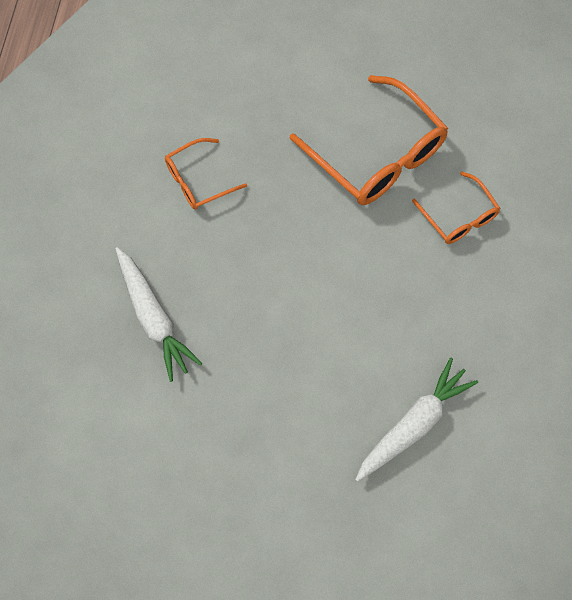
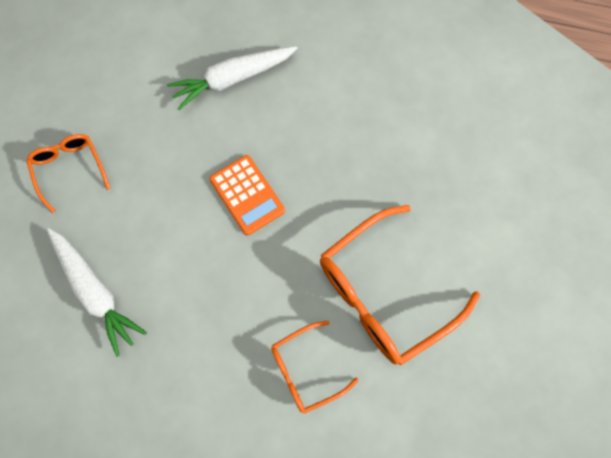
camera: 95 degrees right, 5 degrees up
(198, 180) = (364, 121): orange glasses -> orange glasses (70, 169)
(292, 287) = (247, 195): none -> orange calculator

